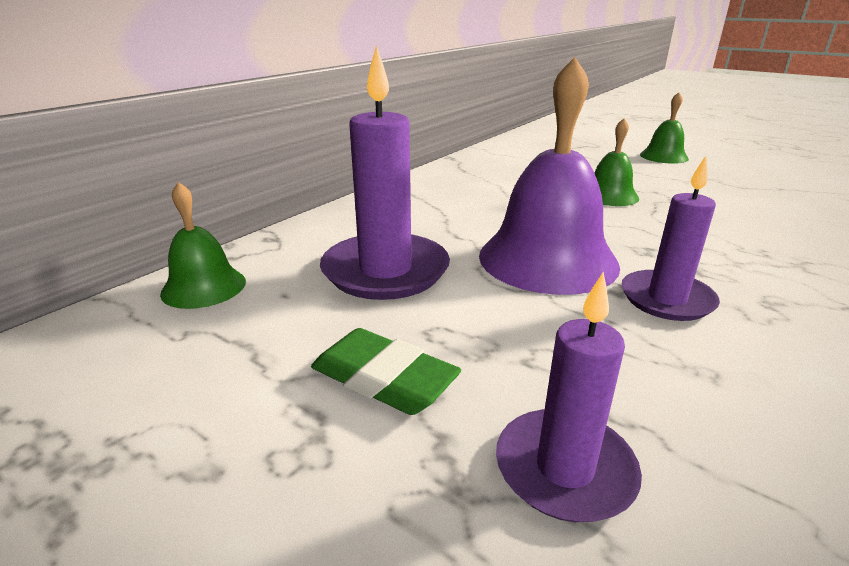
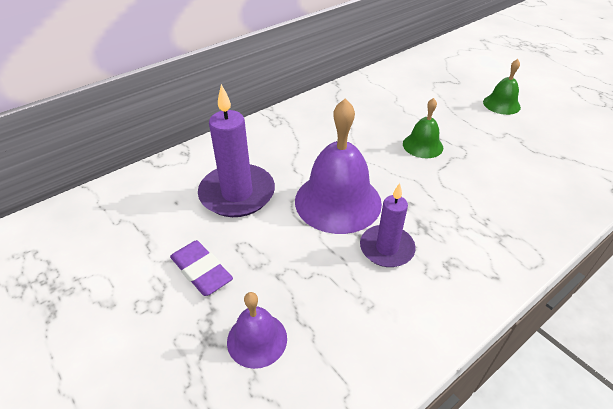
camera: 15 degrees right, 15 degrees up
(204, 287) = (137, 188): green bell -> none
(383, 379) = (201, 271): green eraser -> purple eraser
(564, 469) = (257, 339): purple candle -> purple bell

